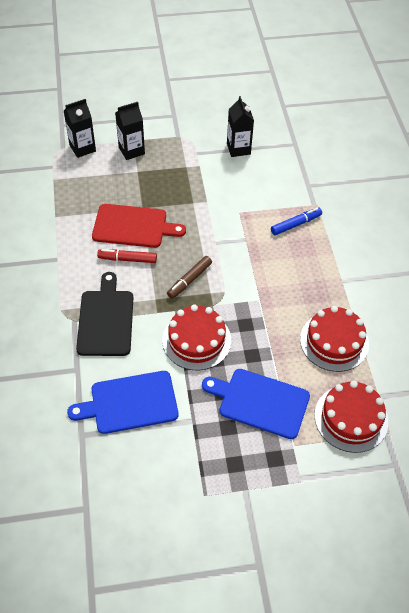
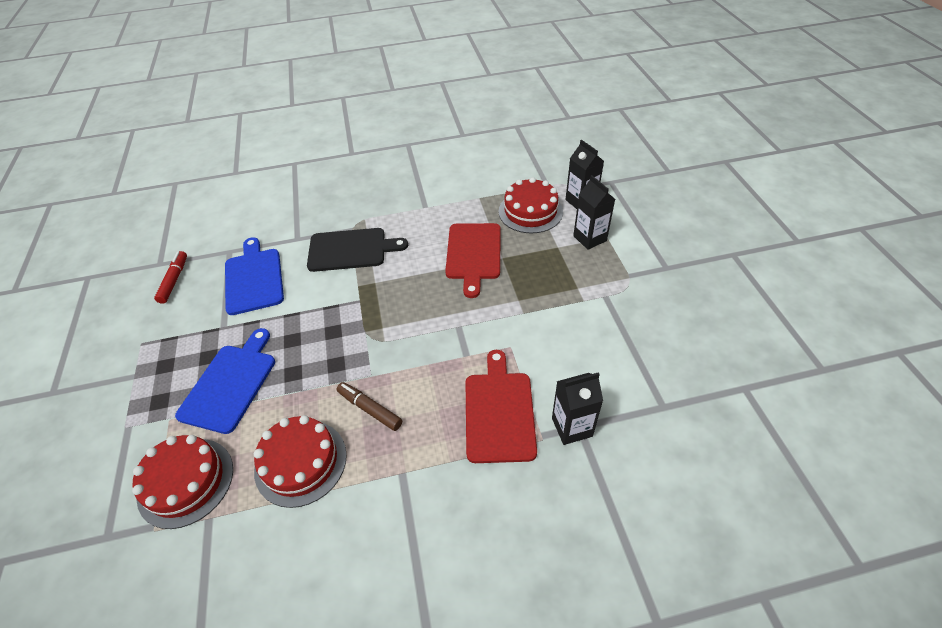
camera: 90 degrees right, 5 degrees down
(127, 259) = (427, 255): red marker -> red marker (174, 280)
(189, 280) = (400, 308): brown marker -> brown marker (370, 409)
(196, 340) = (319, 321): red cake -> red cake (530, 211)
(238, 149) = (628, 338): black carton -> black carton (572, 427)
(295, 224) = (499, 412): blue marker -> red cutting board

